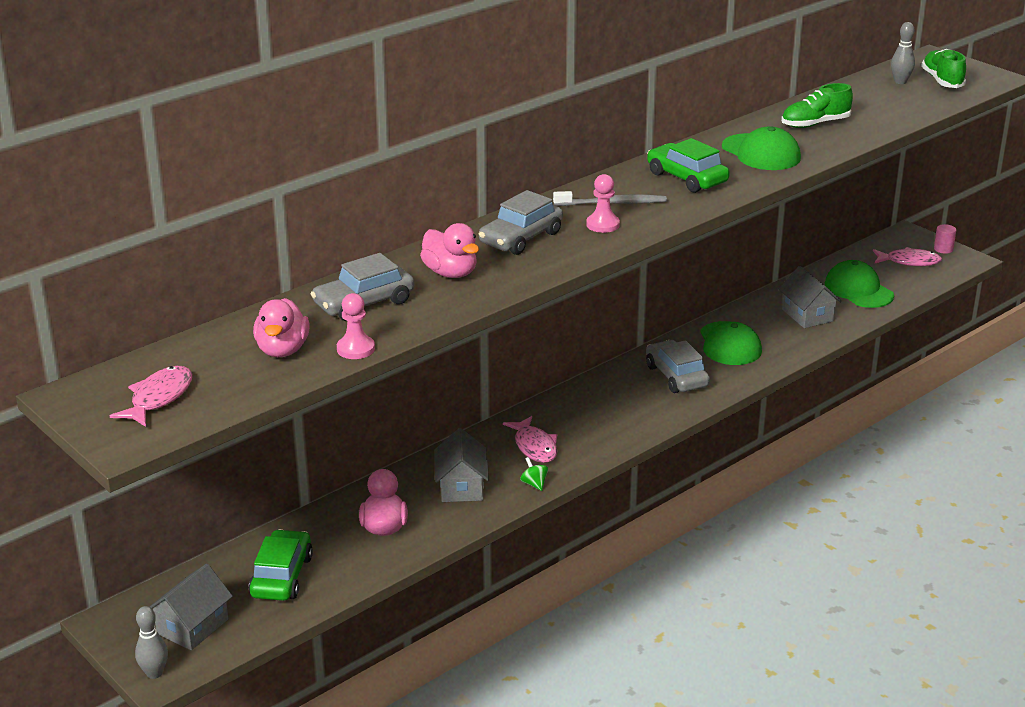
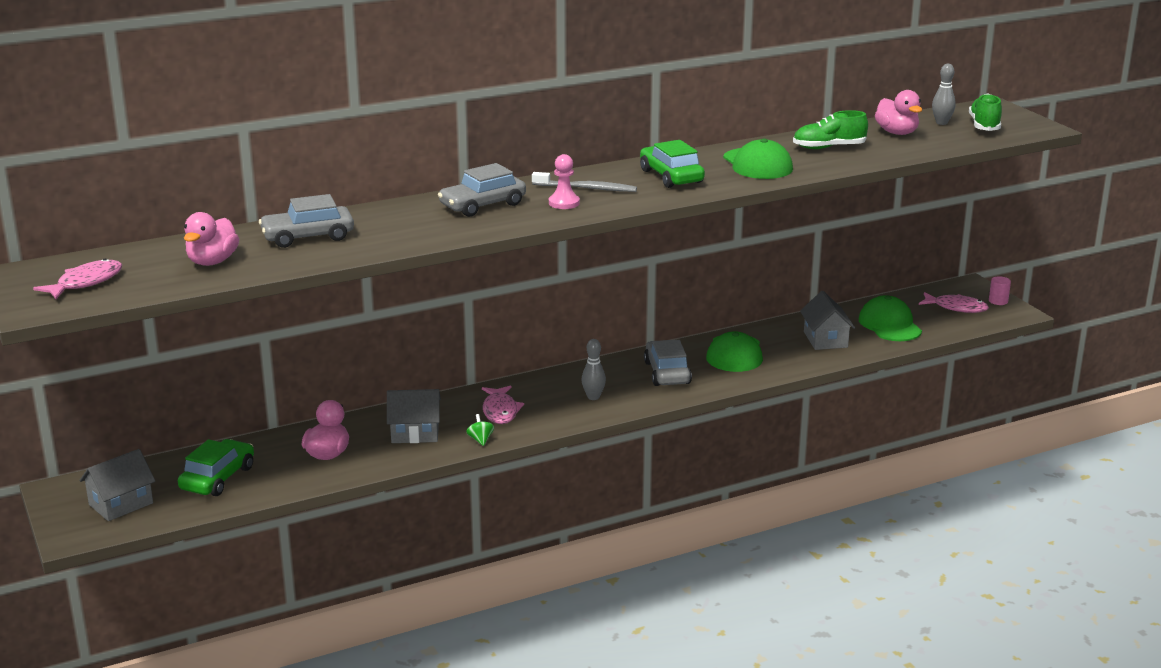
camera: 15 degrees right, 5 degrees down
(154, 673) = (68, 533): grey bowling pin -> grey bowling pin (593, 397)
(355, 349) = (273, 268): pink pawn -> none
(450, 273) = (399, 224): pink duck -> pink duck (897, 133)
(461, 487) = (415, 433): grey house -> grey house turned 75 degrees clockwise

